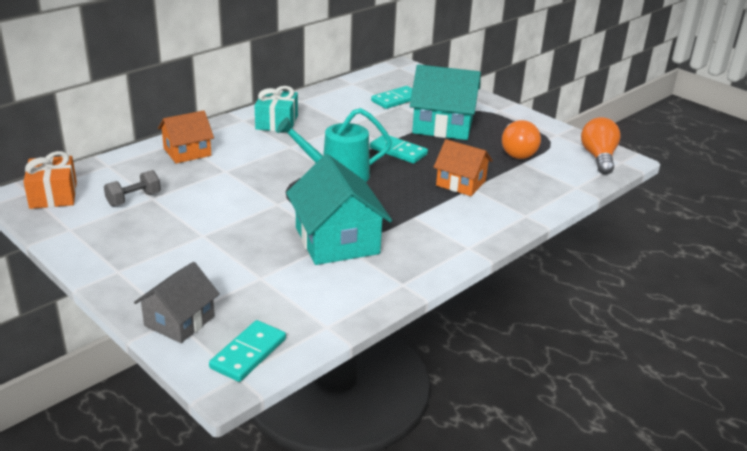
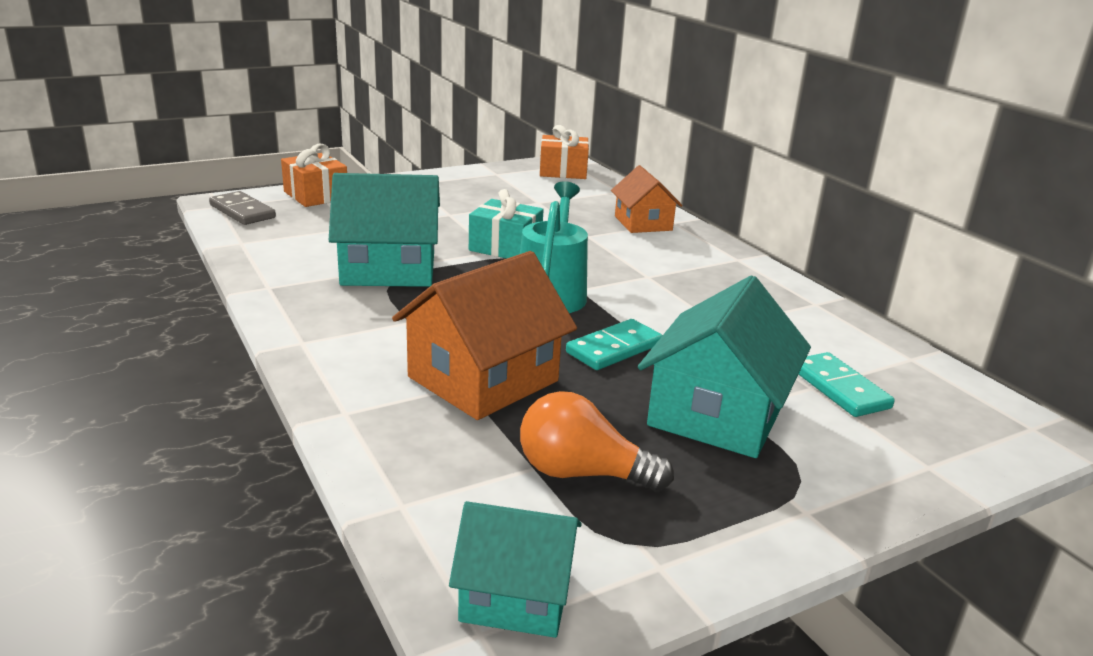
camera: 105 degrees right, 5 degrees down
(134, 199) = (539, 195): grey dumbbell -> none
(179, 321) = (316, 195): grey house -> orange gift
(248, 353) = (242, 211): turquoise domino -> grey domino
(276, 122) = (729, 277): turquoise gift -> turquoise gift (505, 247)
(461, 183) = (483, 379): orange house -> orange house, size x1.61
(598, 158) = (516, 595): orange light bulb -> turquoise house

